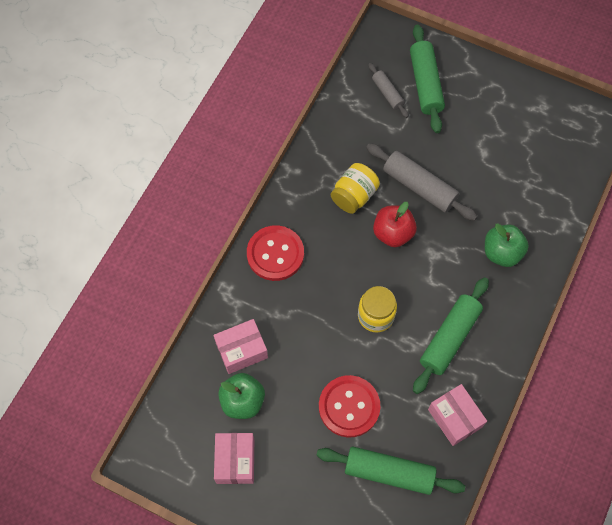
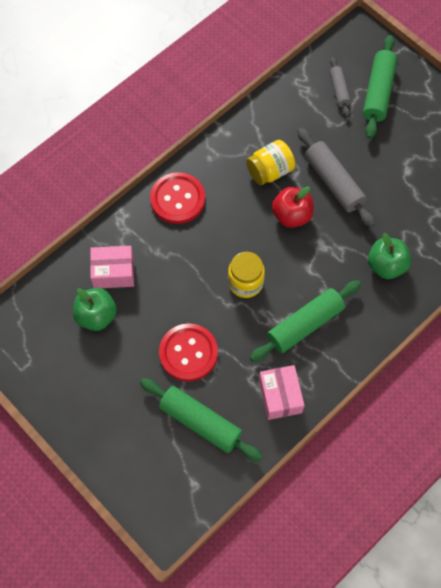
camera: 20 degrees right, 0 degrees up
(235, 461) = (69, 364): pink box -> none

